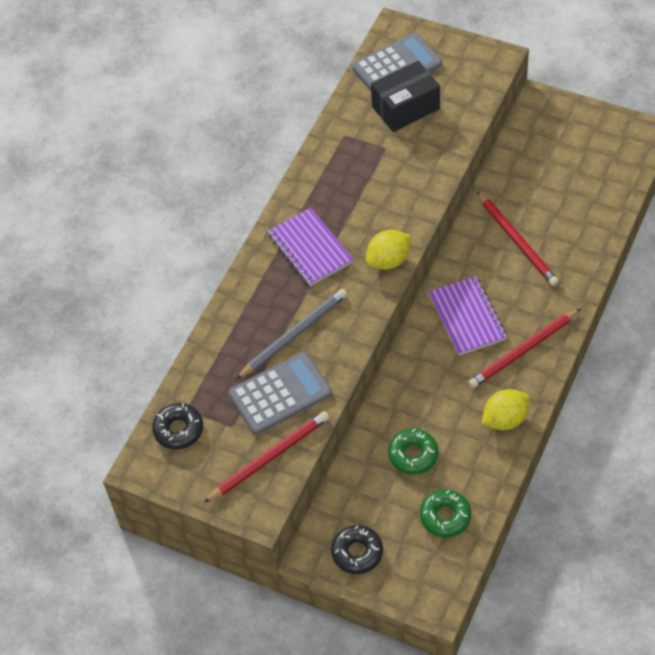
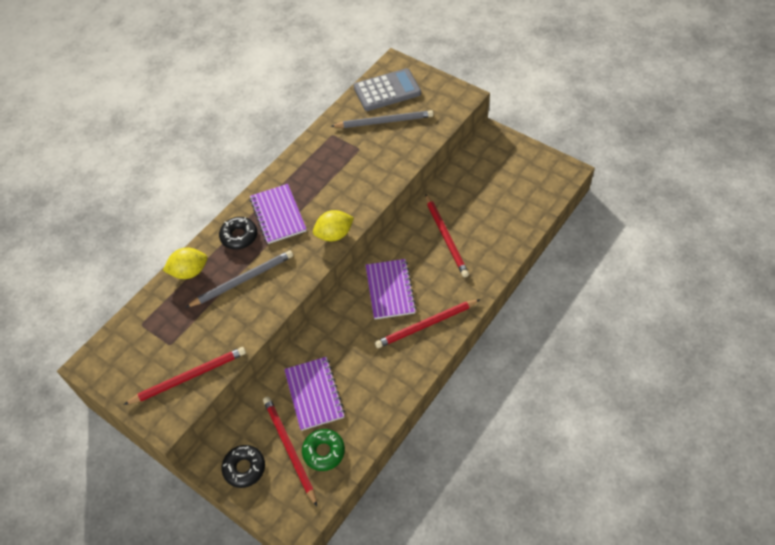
camera: 10 degrees right, 0 degrees up
(178, 430) = (128, 340): black donut -> black donut (239, 236)
(280, 394) = (216, 325): grey calculator -> none
(404, 522) = (289, 449): none -> red pencil
(405, 108) = (384, 121): black box -> grey pencil
(413, 455) = (314, 394): green donut -> purple notebook
(505, 419) = (396, 379): yellow lemon -> yellow lemon (189, 272)

